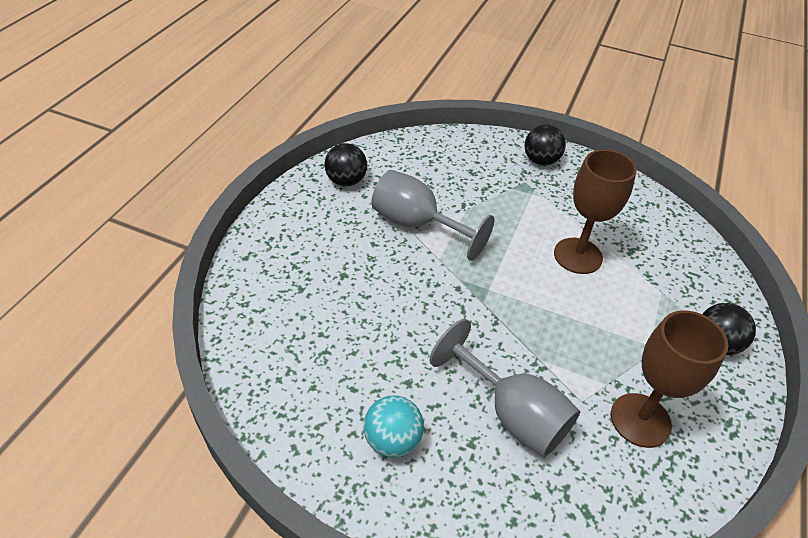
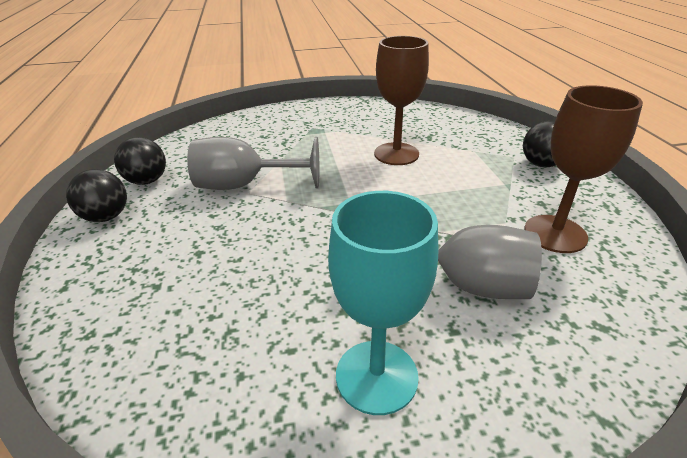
camera: 30 degrees left, 10 degrees down
(392, 440) = (376, 376): turquoise ball -> turquoise goblet
(540, 161) = (313, 112): black ball -> black ball (106, 217)

